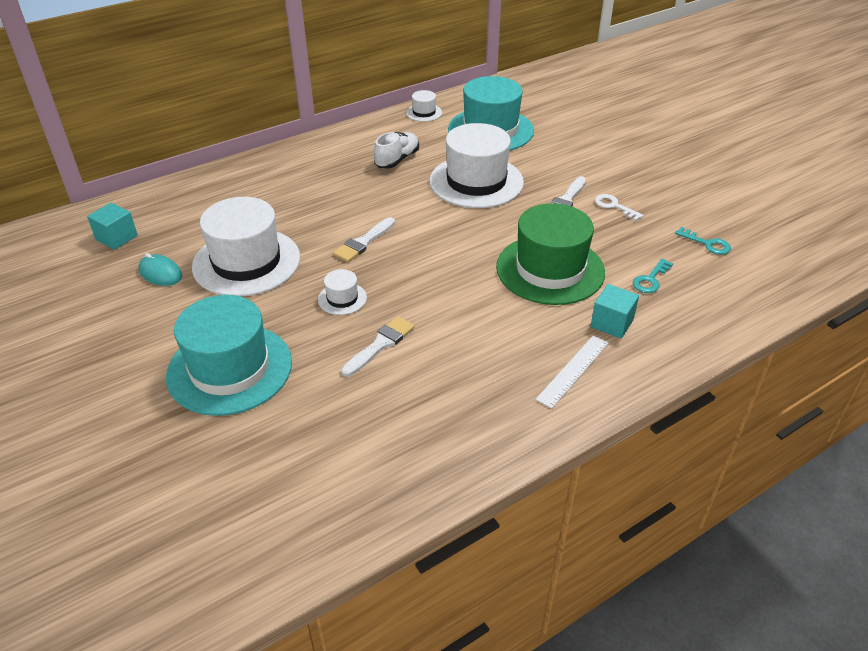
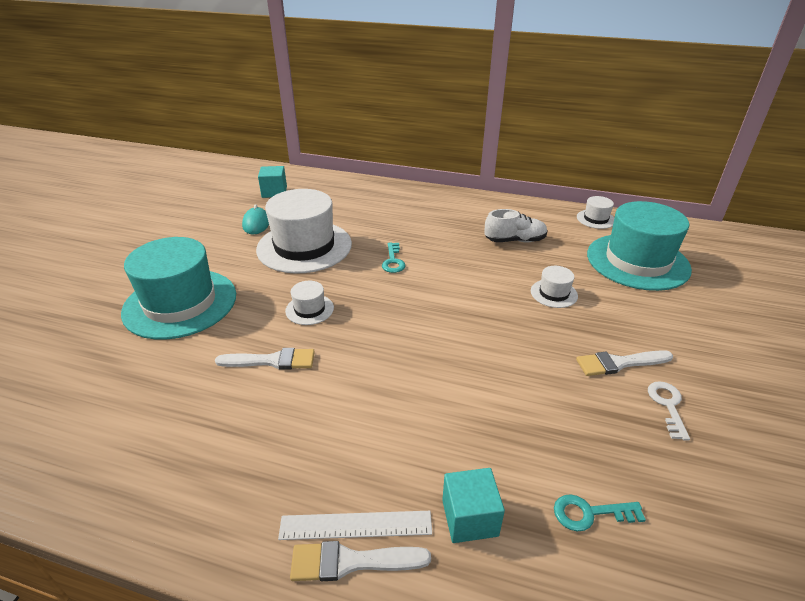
camera: 50 degrees right, 5 degrees down
(363, 242) = (390, 281): white brush -> white brush (351, 562)
(476, 181) = (554, 293): white hat -> white hat, size x0.43
(550, 269) = (496, 412): green hat -> none
(707, 244) = (738, 538): turquoise key -> turquoise key (393, 261)

